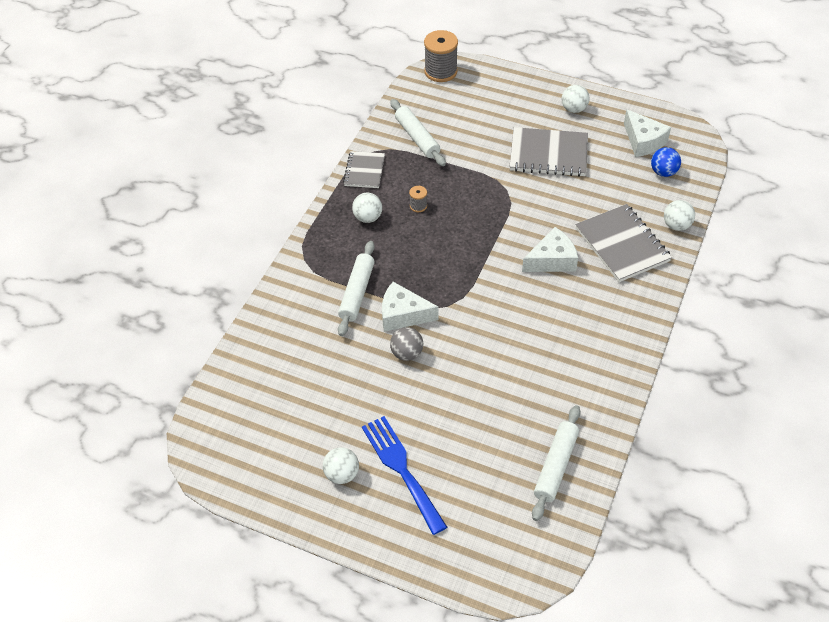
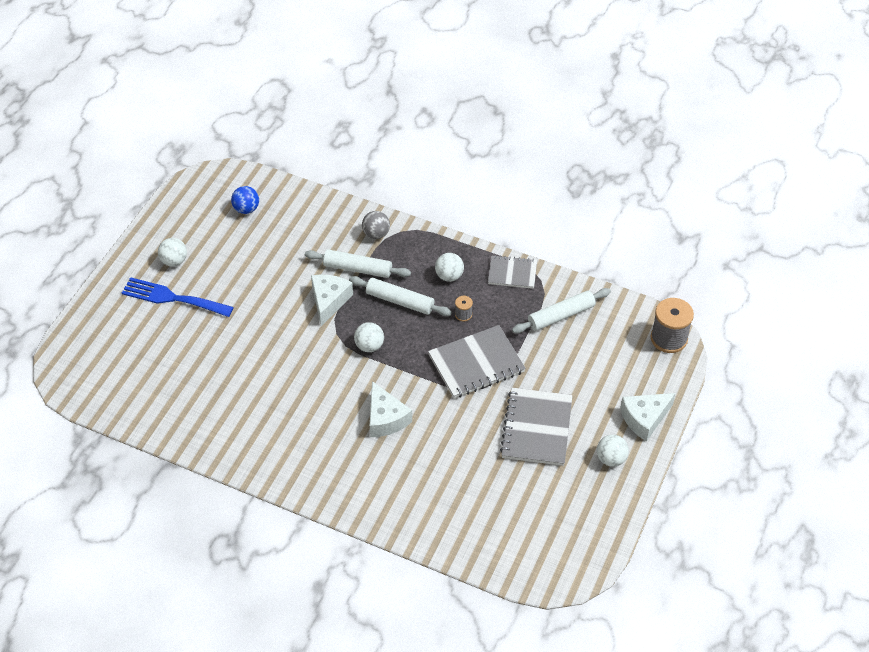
camera: 90 degrees right, 0 degrees up
(401, 469) = (172, 298): blue fork -> blue fork turned 135 degrees counterclockwise
(407, 353) = (286, 303): grey ball -> grey ball (376, 234)
(556, 466) = (156, 401): white rolling pin -> white rolling pin (400, 301)
(622, 245) = (402, 481): grey notebook -> grey notebook (476, 364)
(643, 141) = (558, 521): white cheese -> white cheese (644, 419)
(663, 172) = (508, 534): blue ball -> blue ball (246, 209)
(676, 225) = (427, 534): white ball -> white ball (369, 346)

